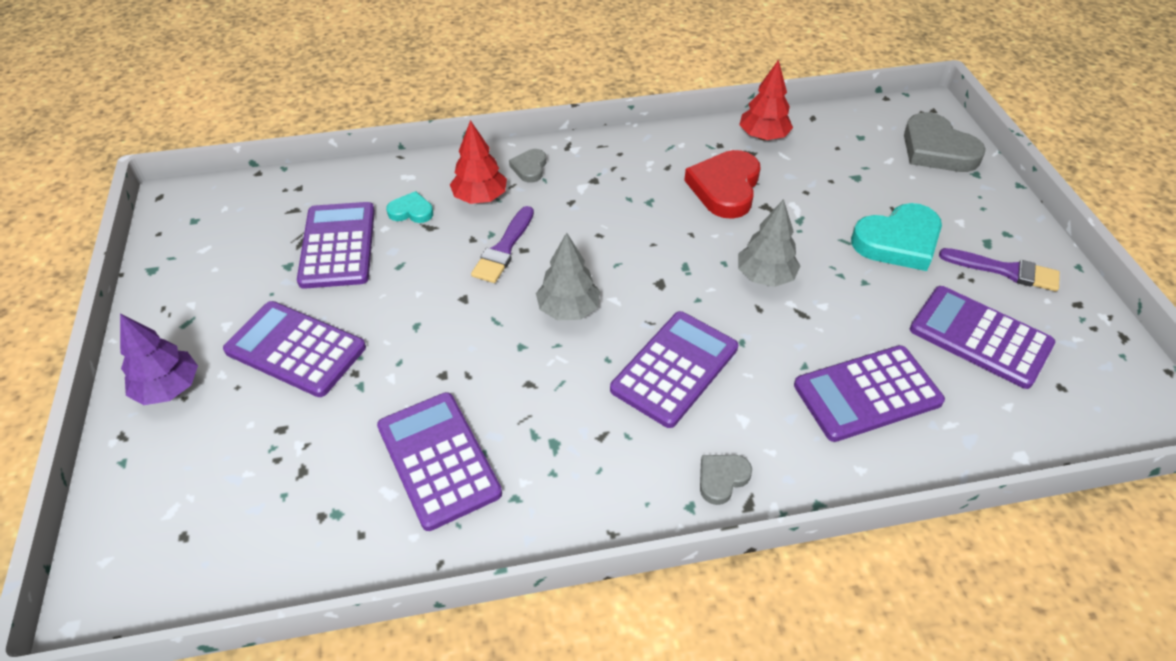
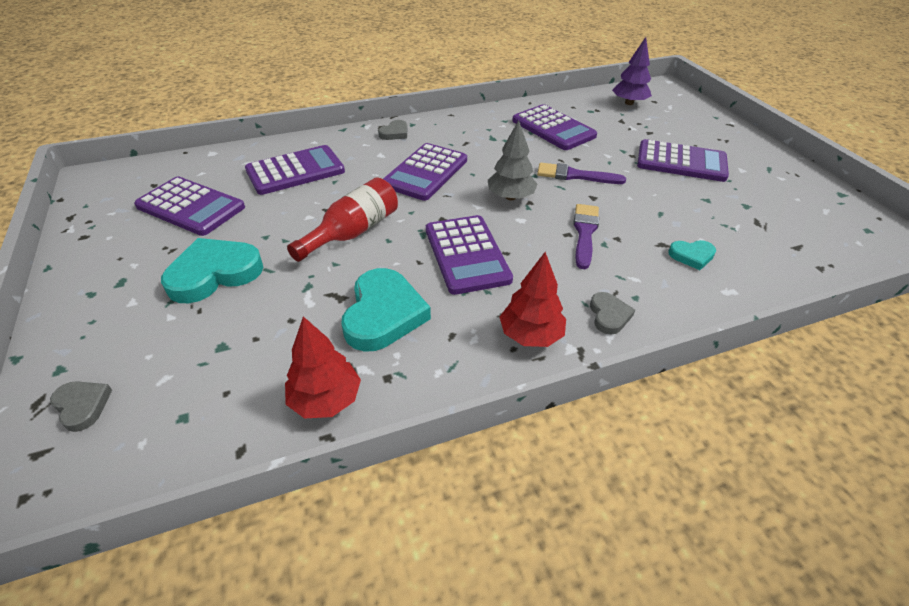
camera: 170 degrees right, 5 degrees down
(169, 388) = (733, 141): purple tree -> purple tree (629, 103)
(338, 246) = (724, 222): purple calculator -> purple calculator (466, 254)
(480, 198) = (638, 275): red tree -> red tree (530, 335)
(725, 188) = (383, 314): red heart -> turquoise heart
(765, 276) = (353, 232): grey tree -> red bottle
(937, 149) = (82, 406): grey heart -> grey heart, size x0.51
(1005, 270) = (126, 257): purple brush -> purple brush (575, 175)

